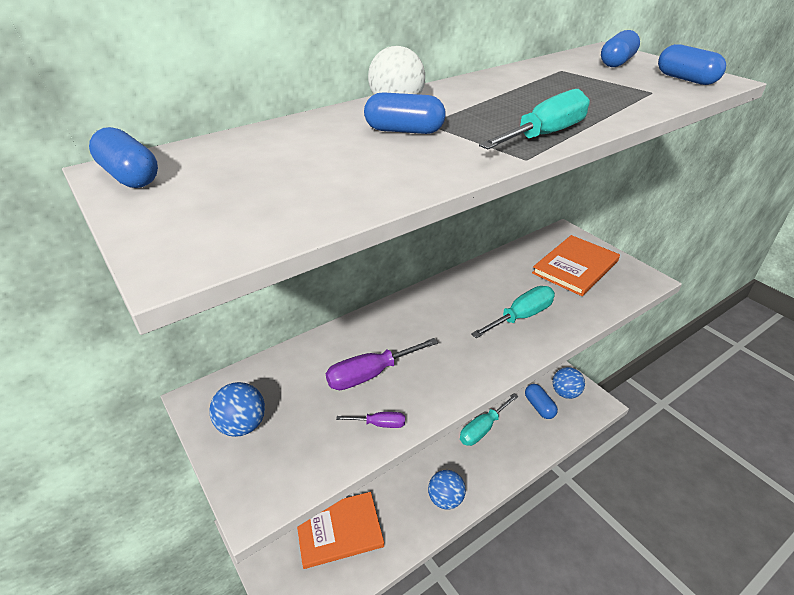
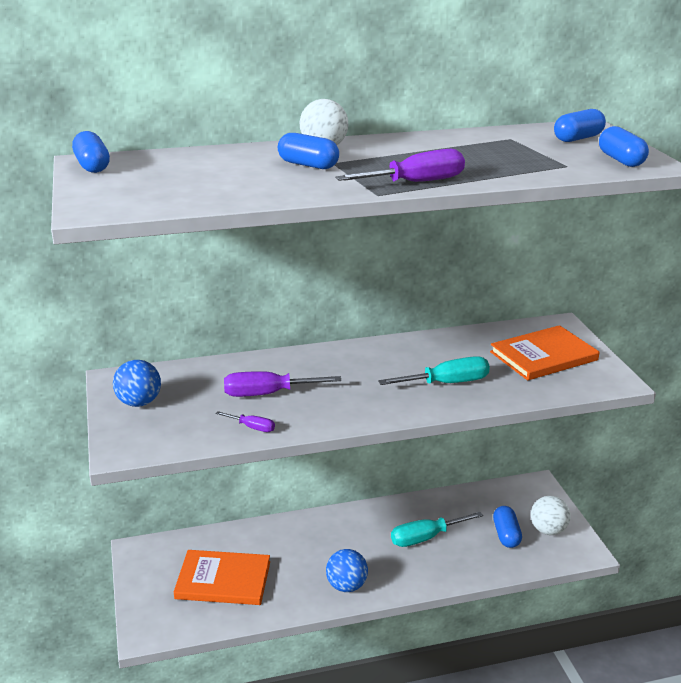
camera: 20 degrees right, 10 degrees down
(545, 135) = (416, 182): turquoise screwdriver -> purple screwdriver
(565, 393) = (548, 530): blue ball -> white ball

